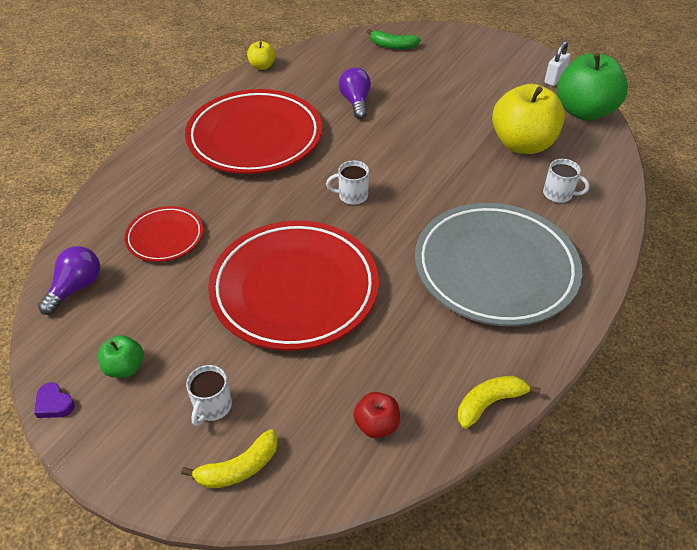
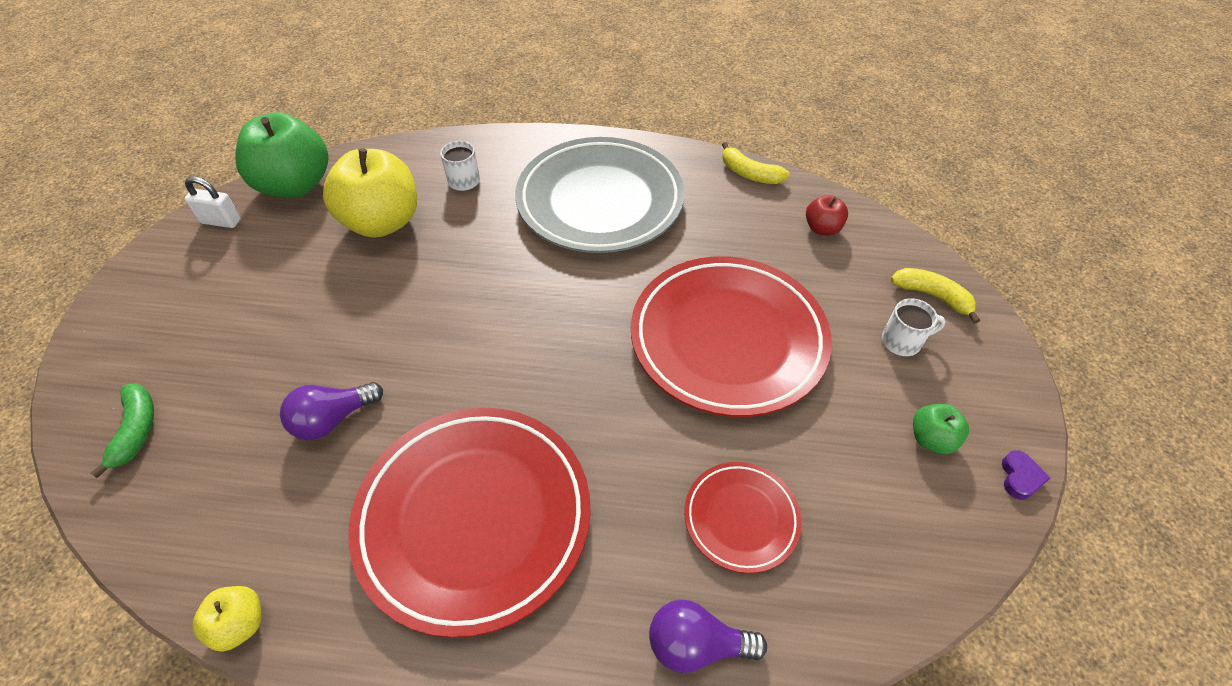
camera: 115 degrees left, 5 degrees up
(76, 288) = (889, 573): purple light bulb -> purple light bulb (696, 645)
(352, 195) = (551, 345): white mug -> none

